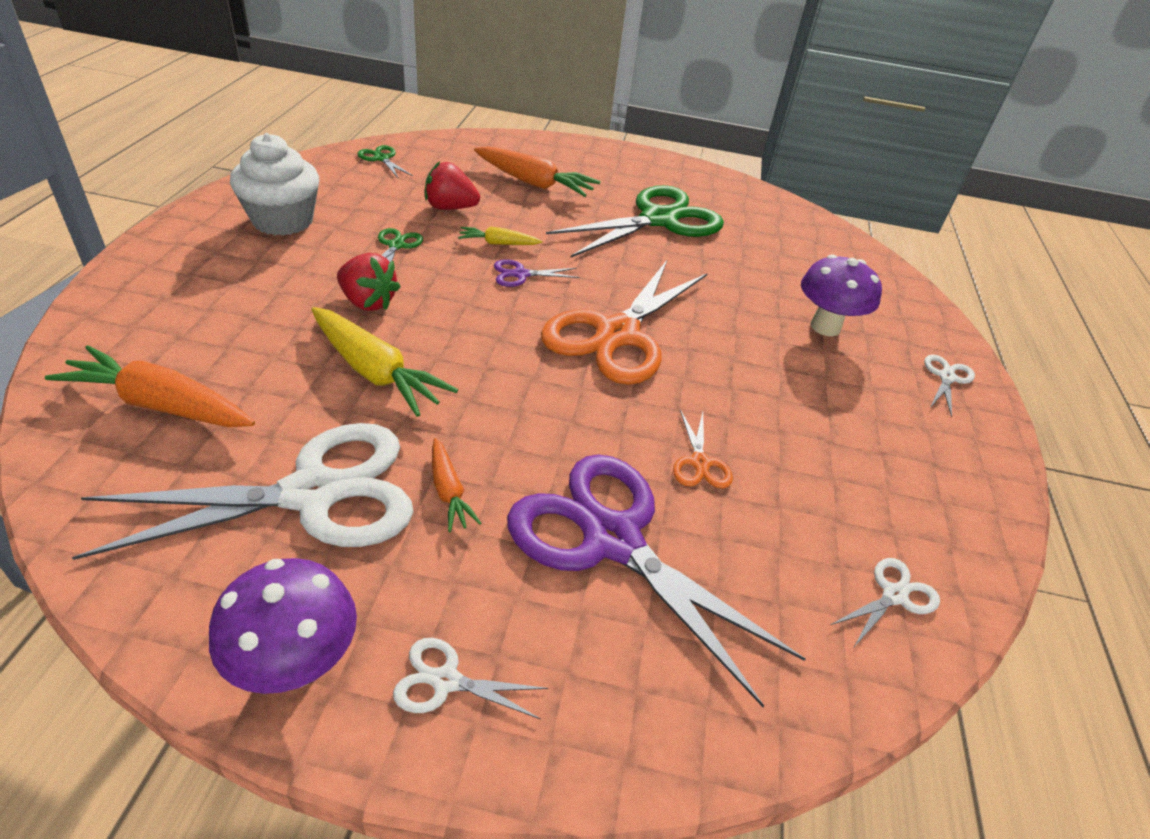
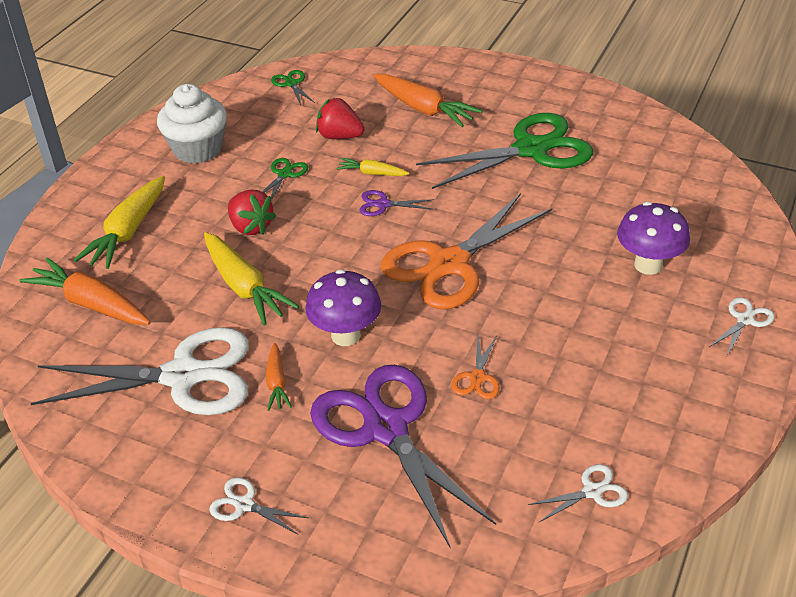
camera: 20 degrees right, 0 degrees up
(204, 312) = (128, 232): none -> yellow carrot
(296, 664) = (155, 483): purple mushroom -> purple mushroom (345, 335)

